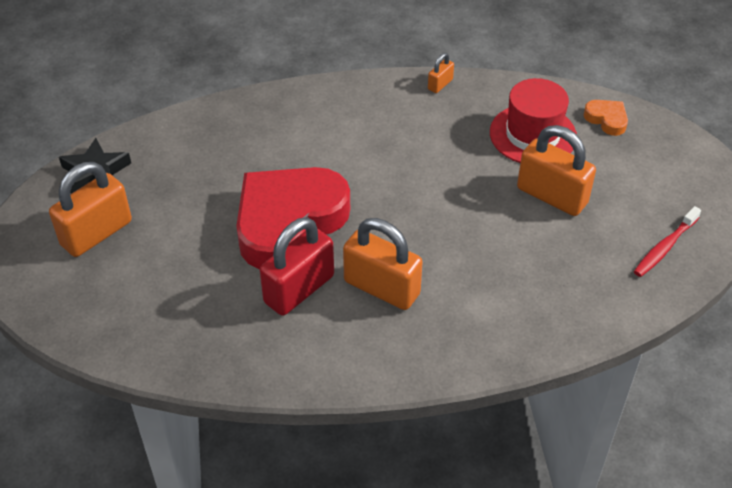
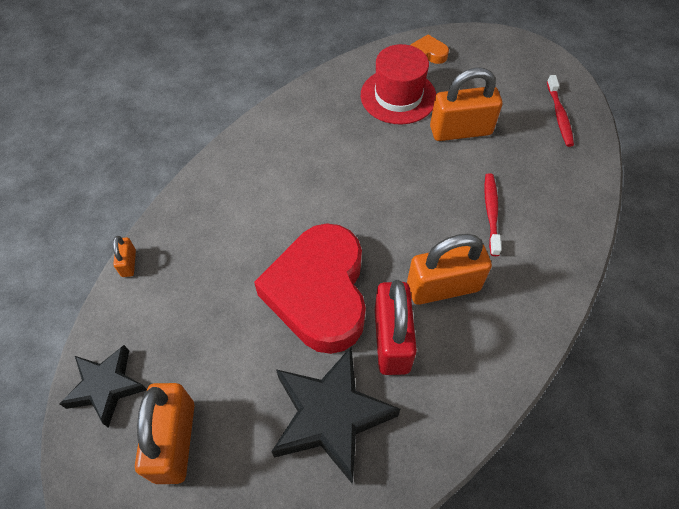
camera: 45 degrees left, 10 degrees up
(201, 298) = (331, 416): none -> black star
(440, 84) = (296, 102): orange padlock -> orange padlock (128, 263)
(491, 270) = (491, 213): none -> red toothbrush

